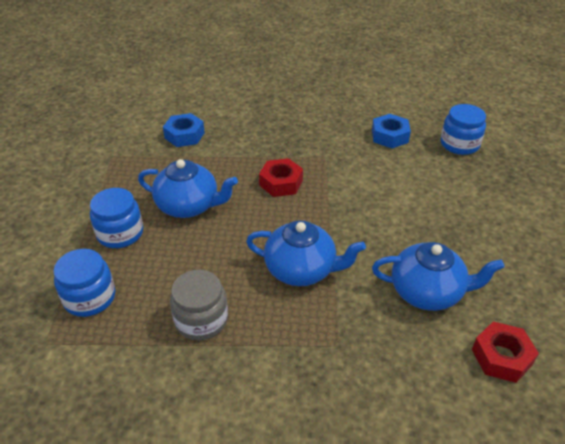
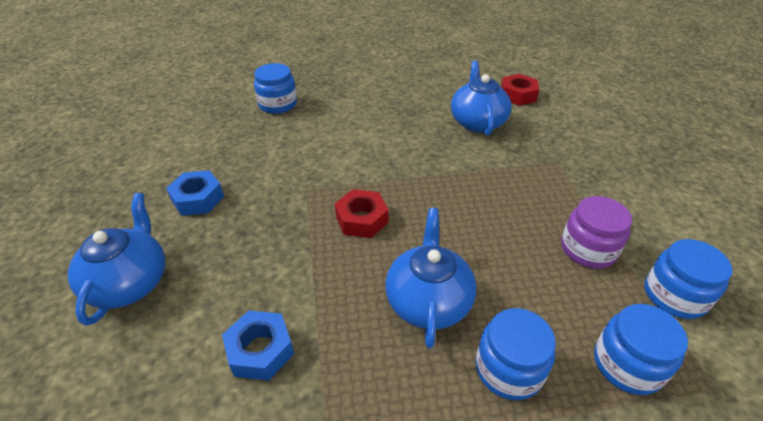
camera: 100 degrees left, 0 degrees up
(127, 363) = (674, 295): none -> blue jar
(201, 320) = (588, 249): grey jar -> purple jar
(301, 270) = (488, 189): blue teapot -> blue teapot (130, 283)
(389, 136) = (264, 145): blue nut -> blue nut (198, 199)

